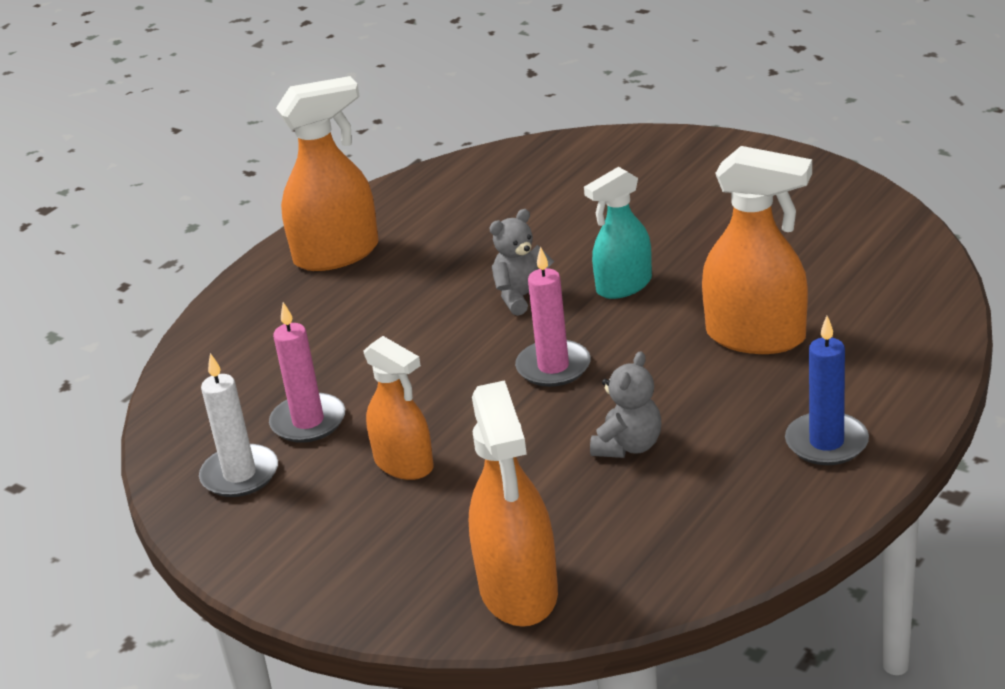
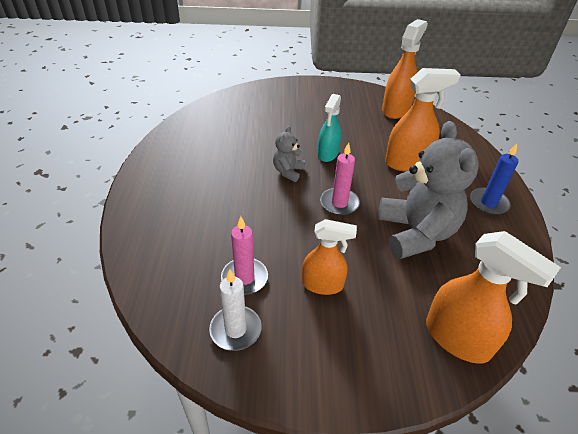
camera: 40 degrees left, 10 degrees up
(337, 254) = (168, 174): orange spray bottle -> orange spray bottle (396, 110)
(628, 446) = (416, 233): grey teddy bear -> grey teddy bear, size x2.14

